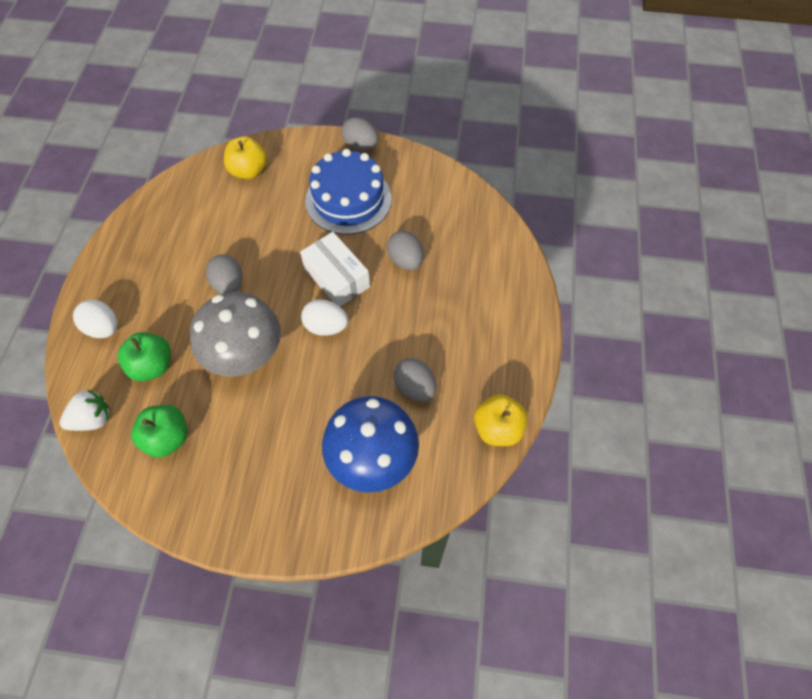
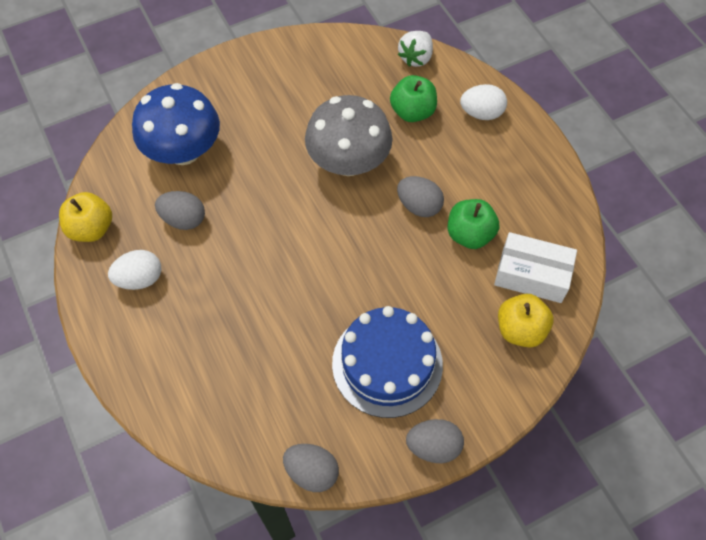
camera: 145 degrees right, 0 degrees up
(167, 438) = (350, 77): green apple -> green apple (469, 234)
(326, 326) = (300, 223): white egg -> white egg (140, 279)
(336, 277) = (328, 272): white box -> white box (531, 275)
(405, 260) = (274, 331): grey egg -> grey egg (312, 472)

